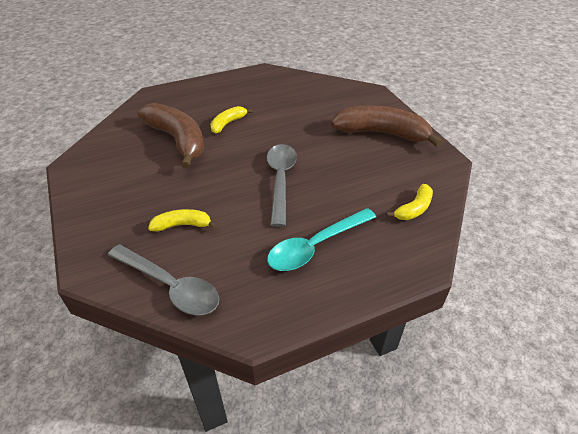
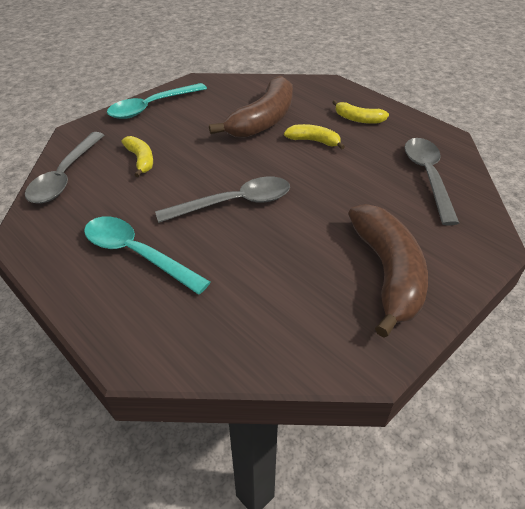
camera: 70 degrees right, 0 degrees up
(91, 203) = (151, 107): none -> turquoise spoon
(301, 91) = (427, 176): none -> grey spoon
(414, 209) = (234, 334): yellow banana -> yellow banana (358, 119)

